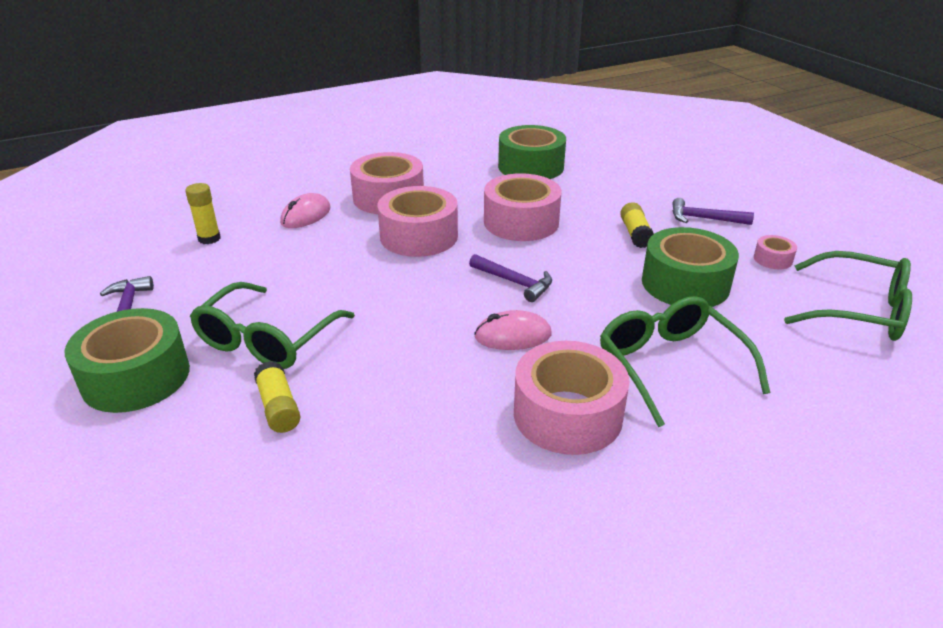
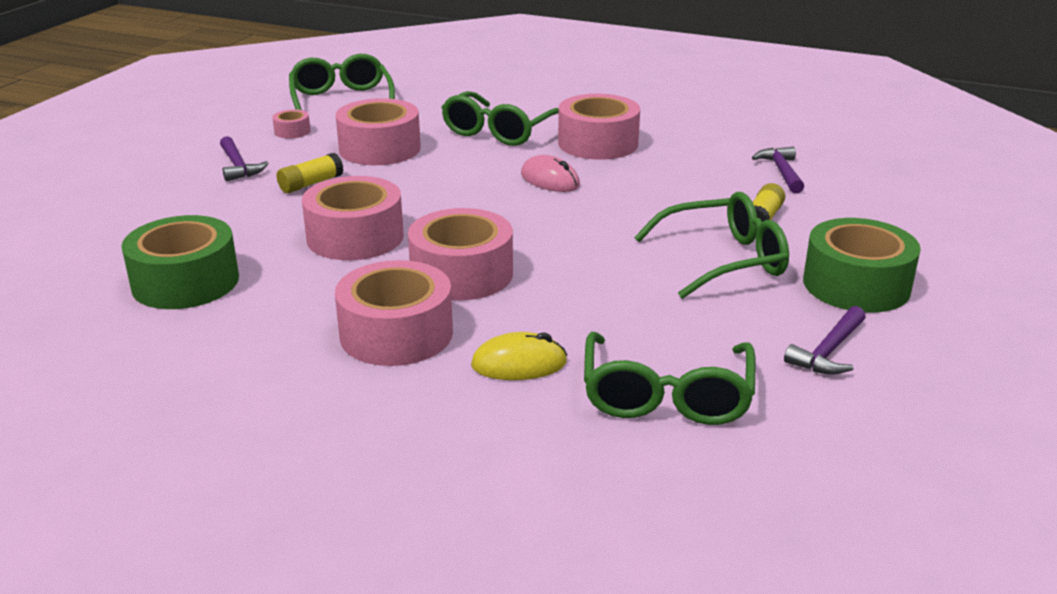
camera: 130 degrees left, 5 degrees down
(209, 238) = (666, 396): yellow glue stick -> green glasses
(306, 215) = (519, 364): pink mouse -> yellow mouse
(515, 282) = (476, 203): purple hammer -> purple hammer (781, 172)
(685, 284) = (380, 149): green tape -> pink tape

